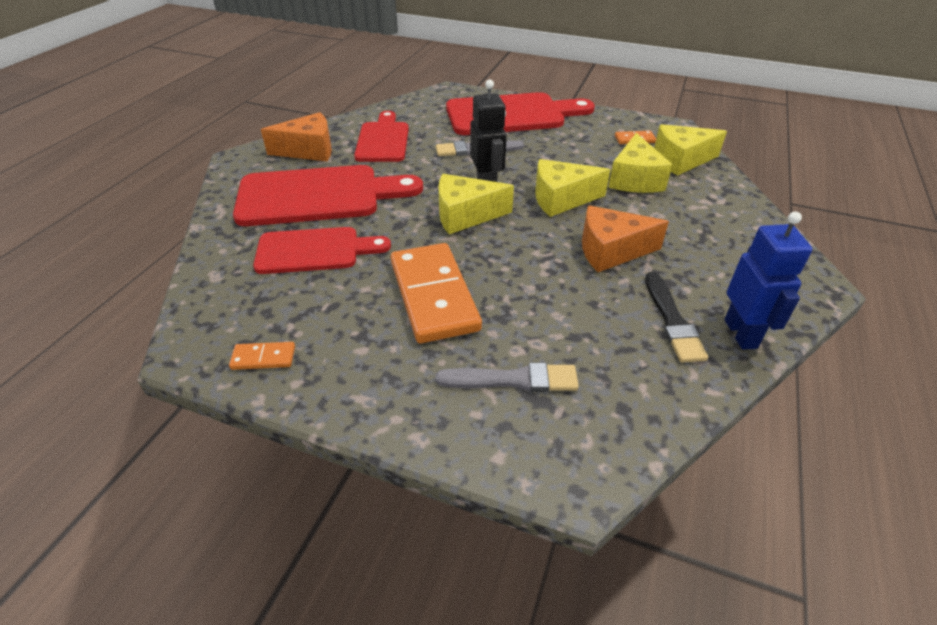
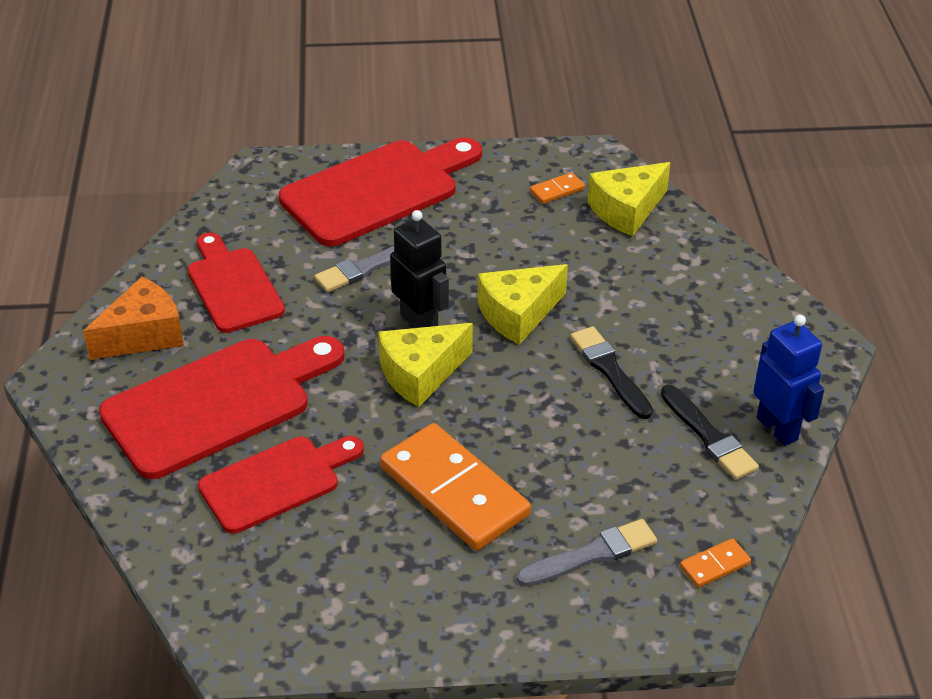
camera: 25 degrees left, 0 degrees up
(263, 358) = (326, 625): orange domino -> orange domino (714, 565)
(611, 251) = (609, 370): orange cheese -> black brush
(634, 179) = (587, 257): yellow cheese -> none

